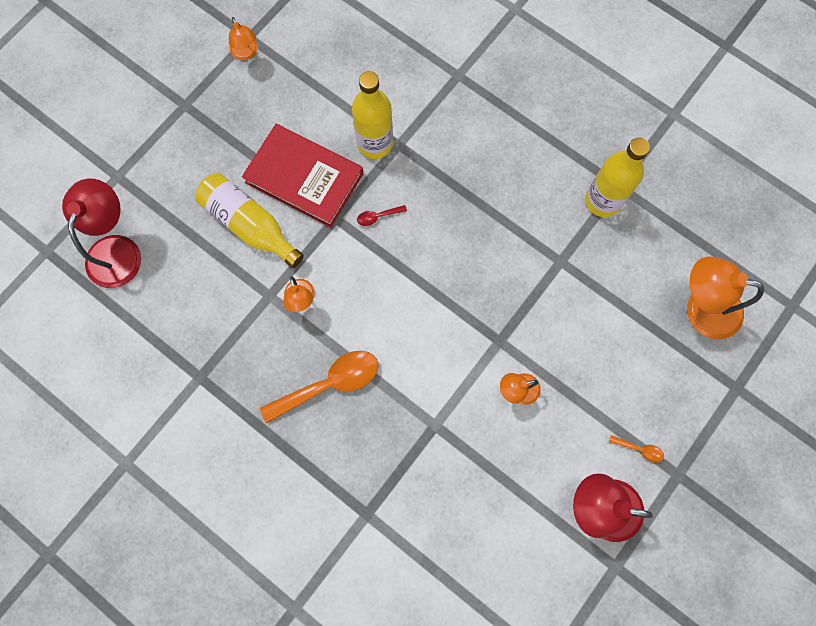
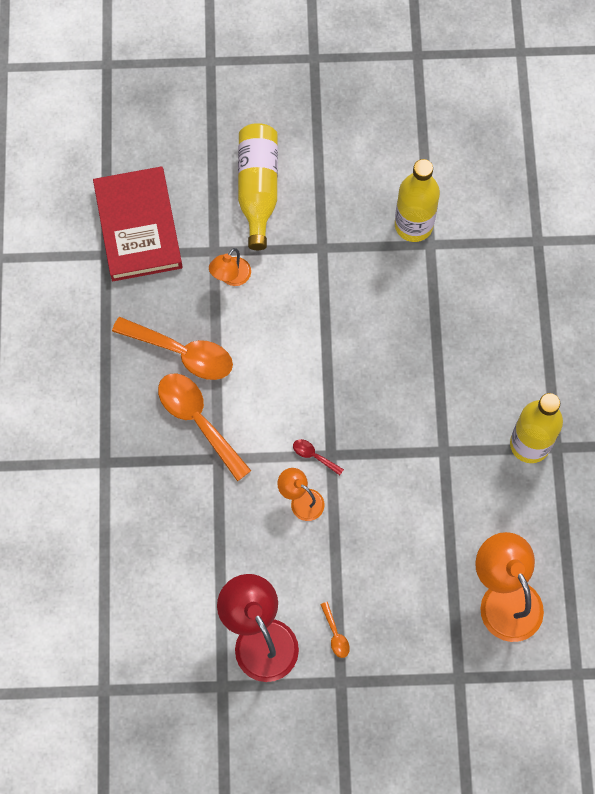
camera: 50 degrees right, 5 degrees down
(117, 249) = (152, 111): red lamp -> none
(246, 53) = (401, 65): orange lamp -> none
(304, 178) = (334, 196): red book -> red book (138, 227)
(378, 216) = (352, 278): red spoon -> red spoon (314, 456)
(393, 415) = (198, 420): none -> orange spoon

